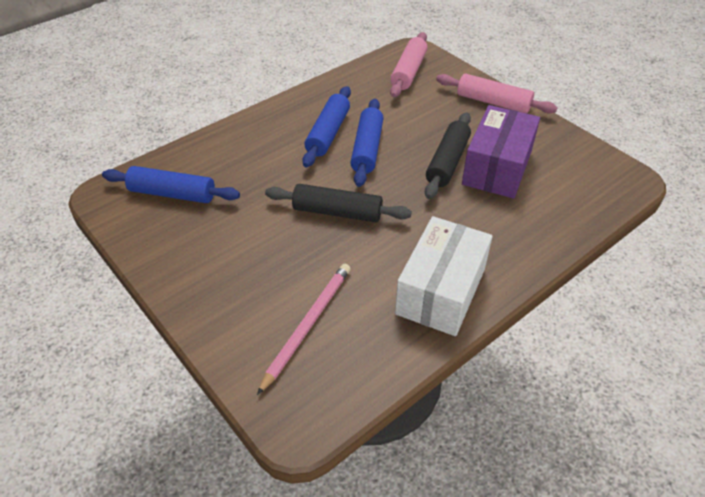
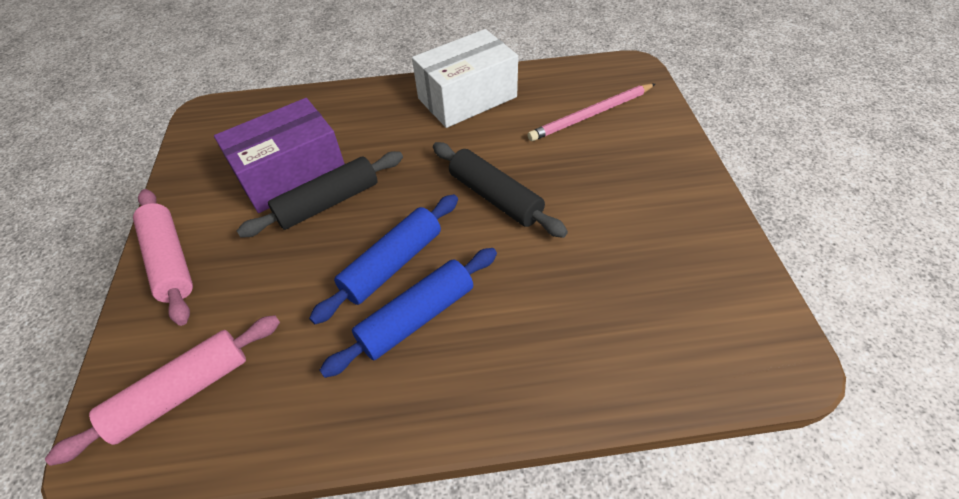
camera: 145 degrees left, 5 degrees up
(172, 194) = (682, 312): blue rolling pin -> none

